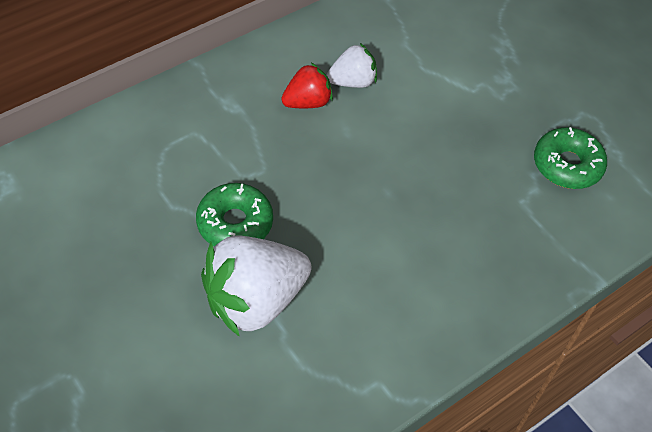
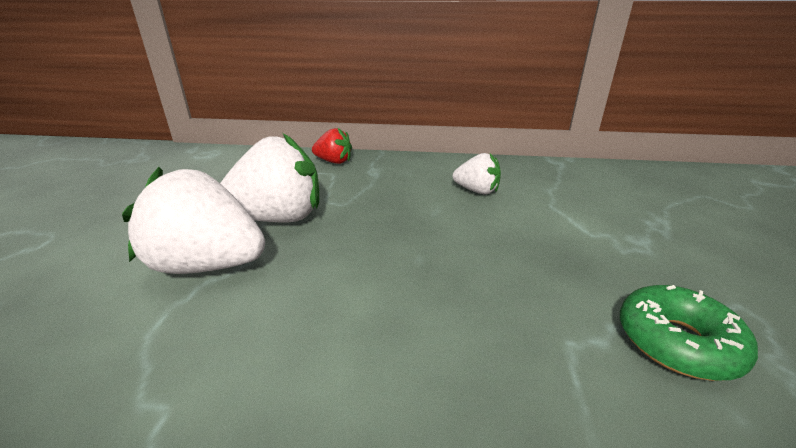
camera: 45 degrees right, 25 degrees down
(235, 223) = (278, 218): green donut -> white strawberry
(307, 102) = (426, 187): red strawberry -> red strawberry (334, 162)

